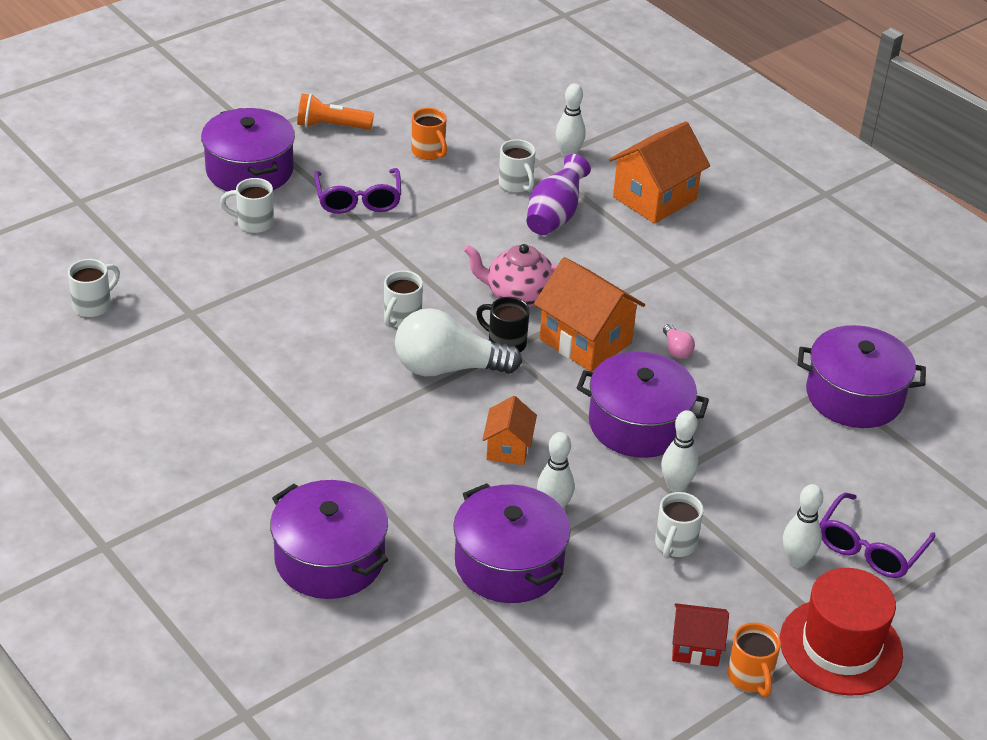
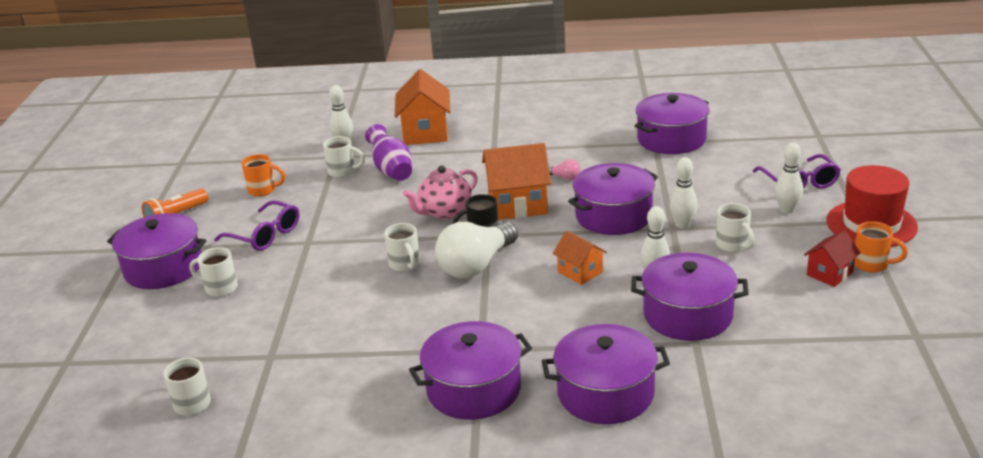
camera: 45 degrees left, 10 degrees down
(253, 223) = (220, 288): white mug -> white mug turned 60 degrees clockwise
(258, 467) = (473, 389): none -> purple pot

